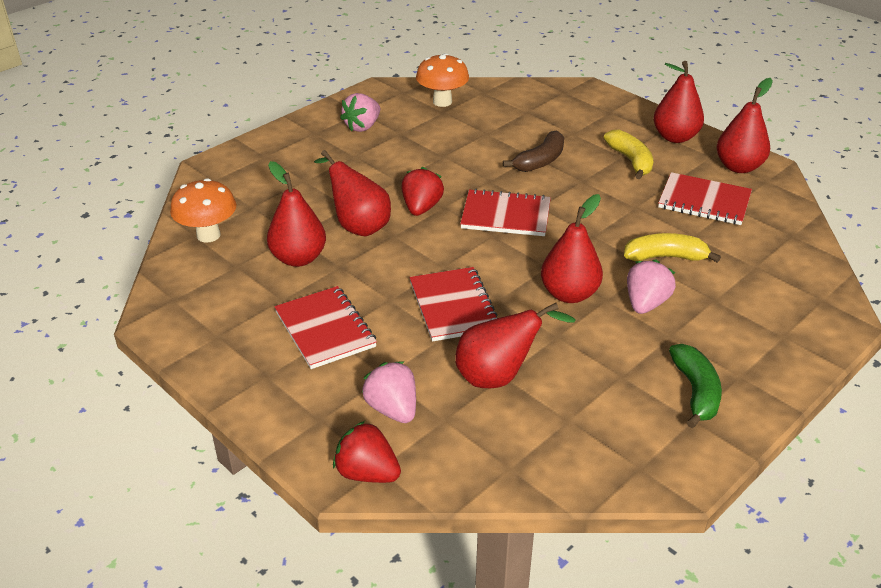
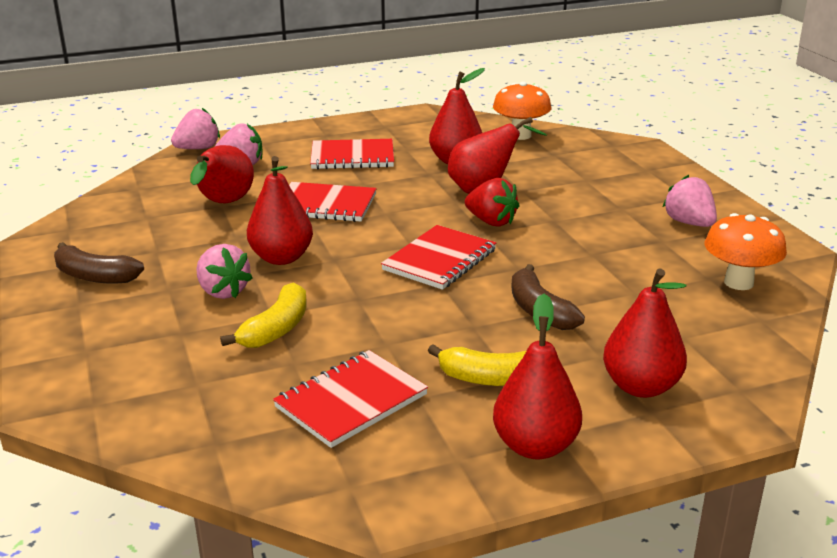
camera: 115 degrees right, 10 degrees down
(367, 473) = (198, 148): red strawberry -> pink strawberry
(695, 392) = (94, 276): green banana -> brown banana
(738, 167) = (407, 474): red pear -> red pear (641, 386)

